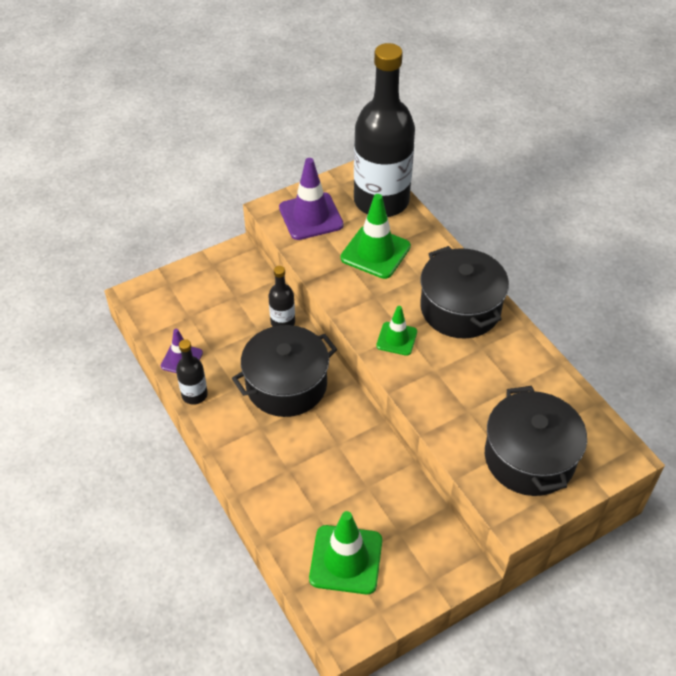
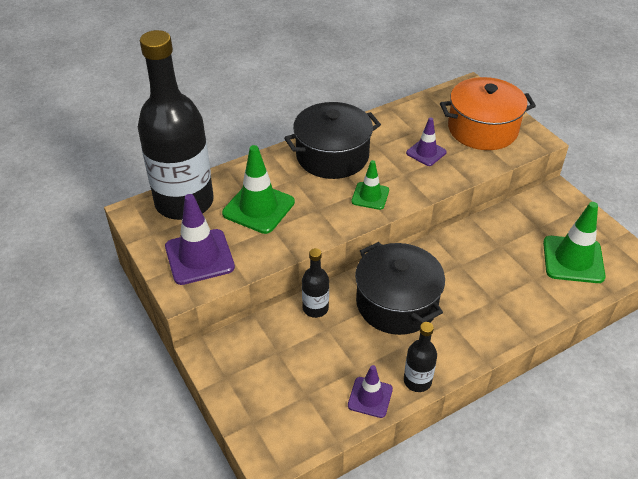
camera: 90 degrees left, 5 degrees down
(475, 394) = (426, 152): none -> purple traffic cone
(529, 458) = (482, 129): black pot -> orange pot

